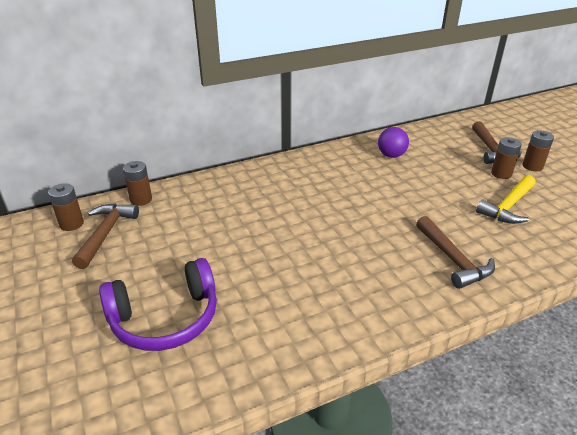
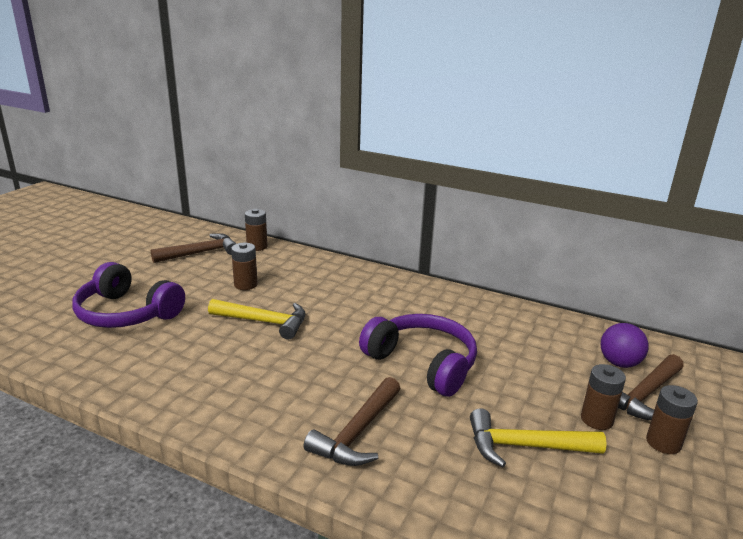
camera: 50 degrees right, 10 degrees down
(71, 224) = (198, 238): brown battery -> brown battery (245, 285)
(275, 244) = (264, 322): none -> yellow hammer
(391, 155) = (506, 329): purple ball -> purple ball (619, 363)
(399, 201) = (422, 363): none -> purple headphones

